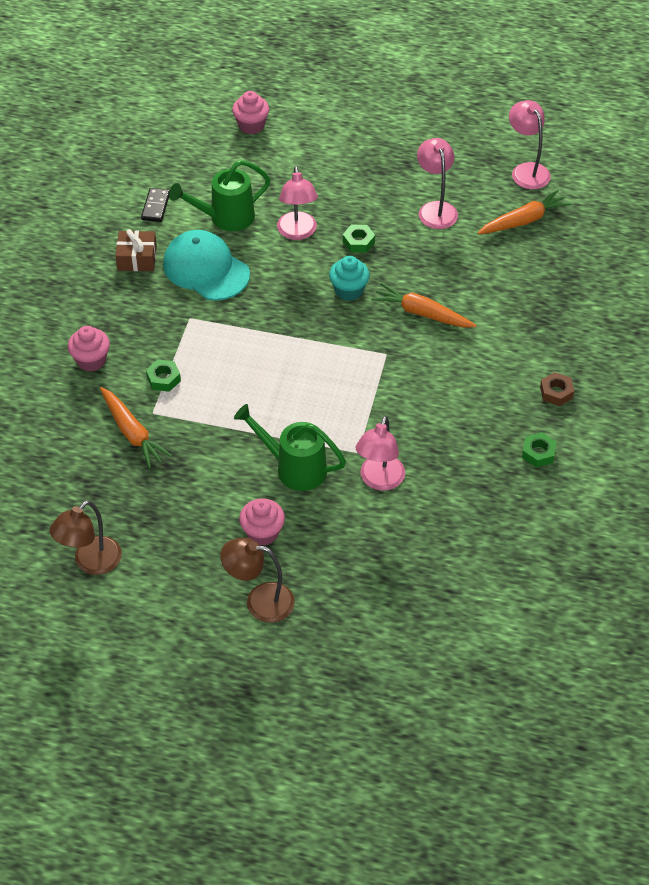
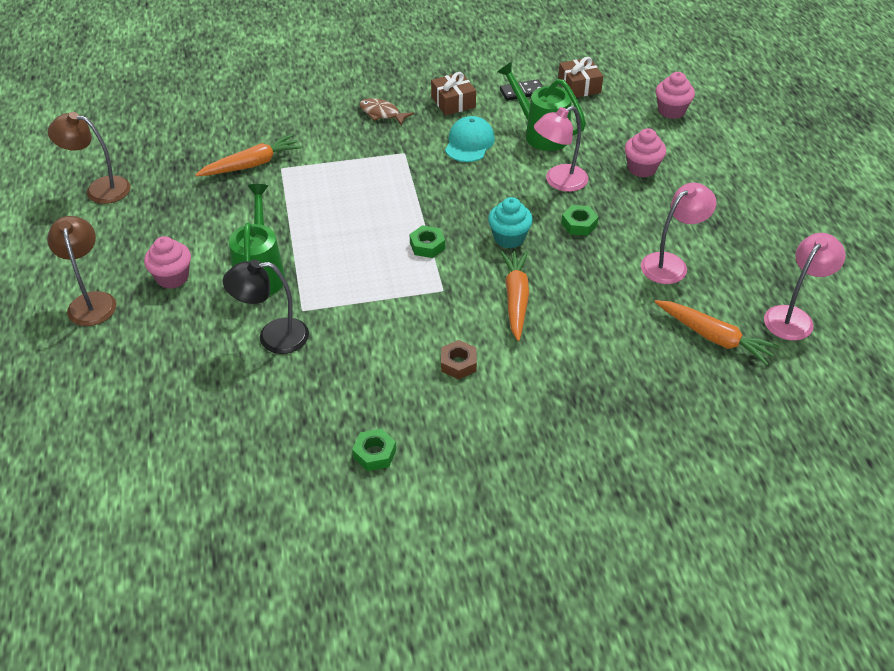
camera: 65 degrees right, 5 degrees down
(91, 360) = (320, 117): pink cupcake -> pink cupcake (642, 168)
(118, 314) = (382, 113): none -> brown fish
(132, 433) = (252, 164): orange carrot -> orange carrot turned 150 degrees counterclockwise
(163, 379) = (323, 161): green nut -> green nut (427, 246)
(175, 166) = (579, 86): none -> brown gift
(206, 269) = (469, 143): turquoise cap -> turquoise cap, size x0.66
(379, 481) = (273, 337): pink lamp -> black lamp
(556, 392) = (473, 443): brown nut -> brown nut (458, 363)

